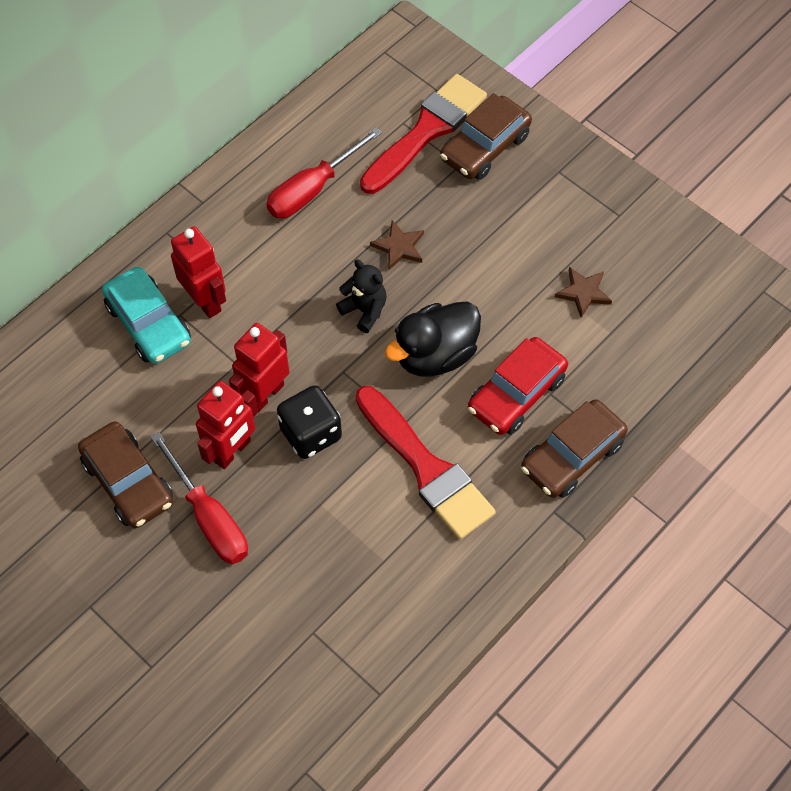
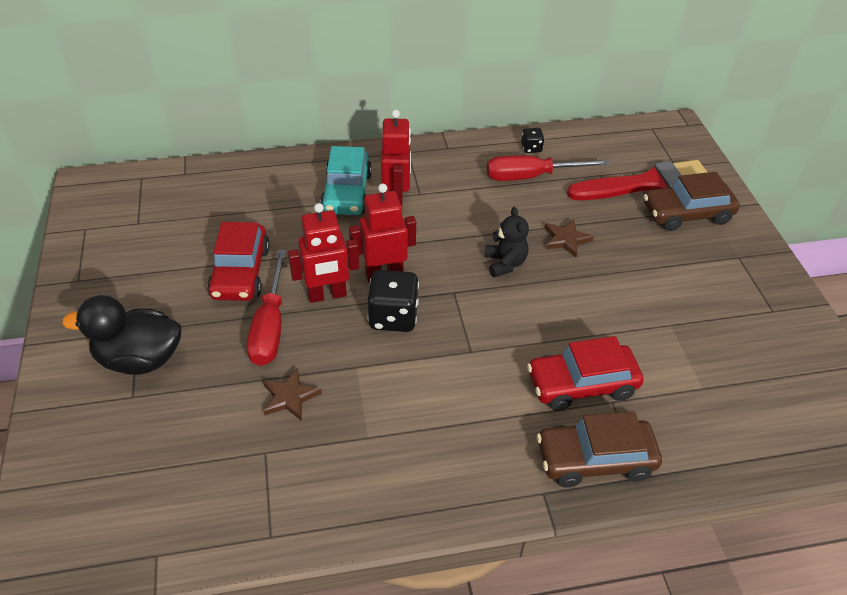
camera: 35 degrees right, 15 degrees down
(128, 482) = (240, 272): brown car -> red car
(286, 151) = (531, 148): none -> black dice
(426, 468) = (461, 392): red brush -> none
(435, 355) = (535, 320): black duck -> black duck (140, 359)
(583, 293) = (699, 347): brown star -> brown star (290, 397)

